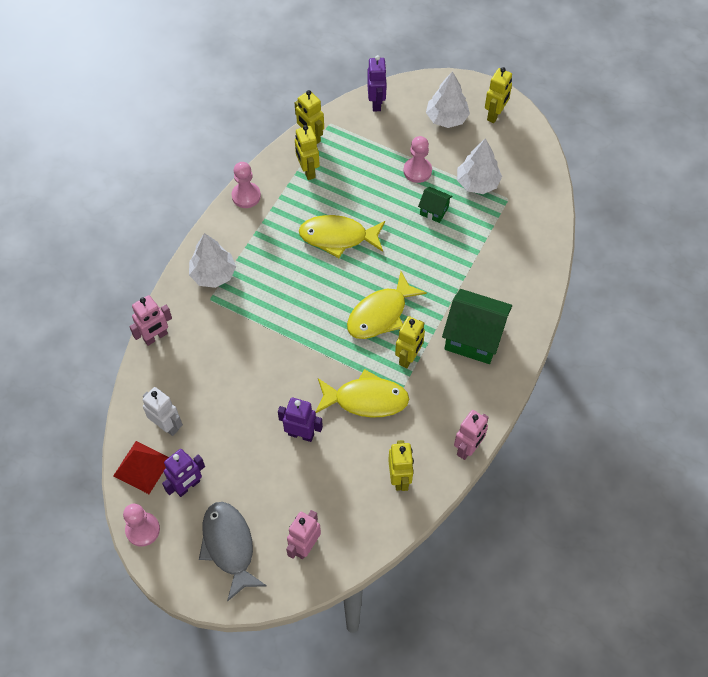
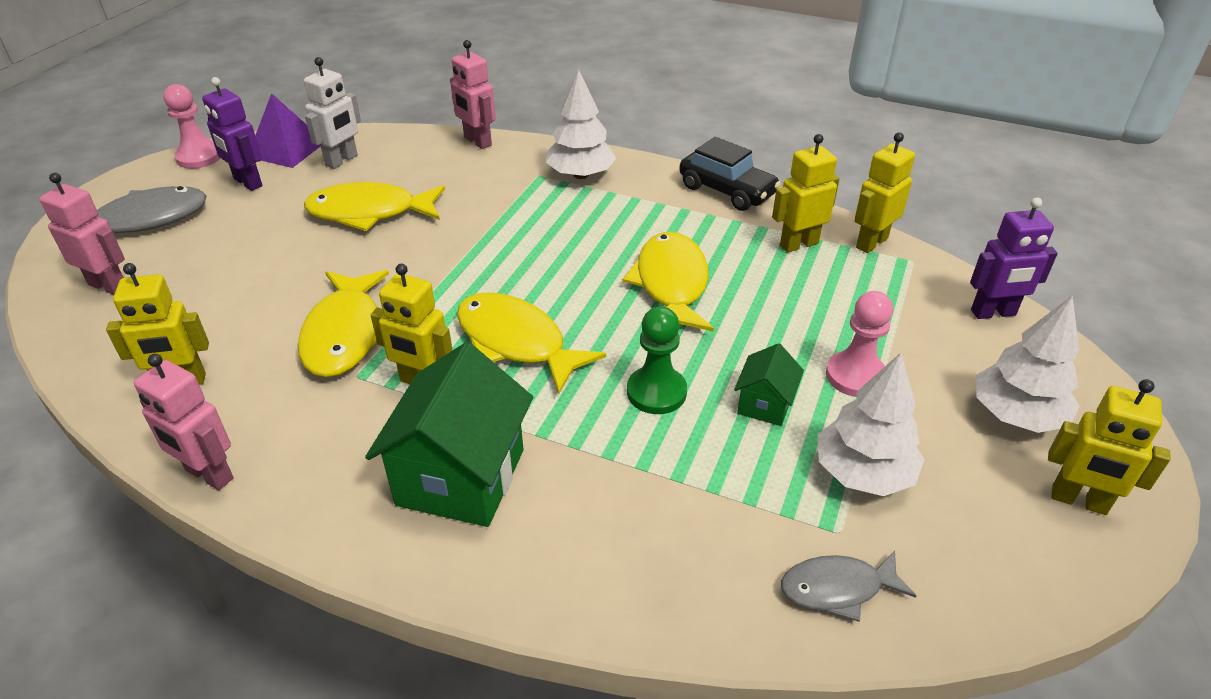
camera: 85 degrees right, 20 degrees down
(142, 467) = (286, 149): red pyramid -> purple pyramid
(240, 399) = (370, 212): none -> yellow fish
(246, 196) = (727, 191): pink pawn -> black car
(301, 434) = (298, 270): purple robot -> none
(423, 254) = (656, 392): none -> green pawn
(535, 205) = (837, 588): none -> grey fish

